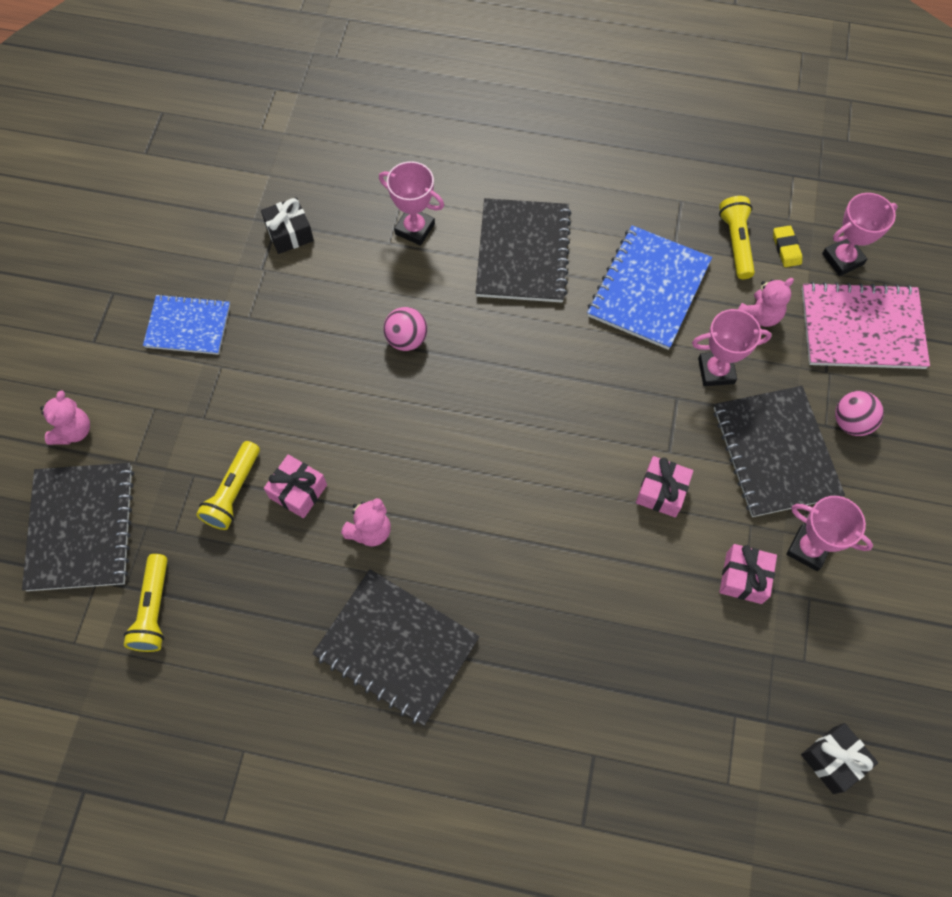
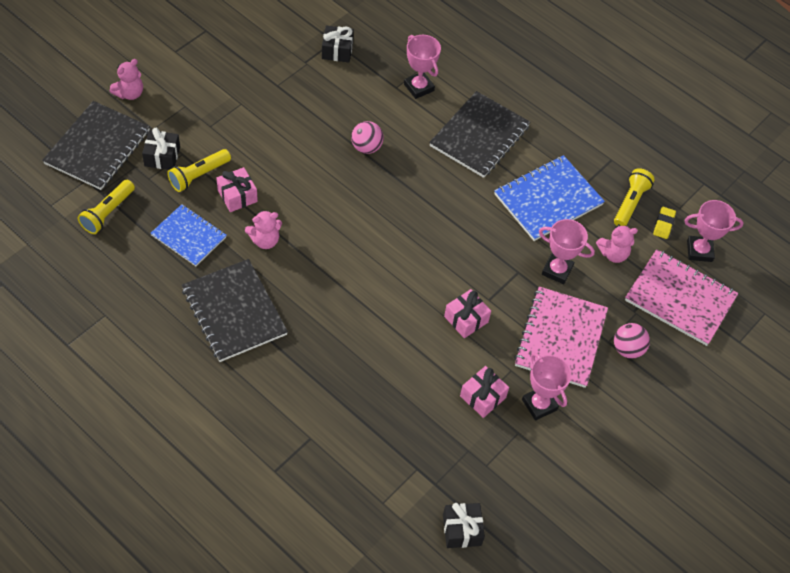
camera: 25 degrees right, 10 degrees down
(171, 493) = (162, 156): none -> black gift
(188, 326) = (237, 71): blue notebook -> blue notebook (189, 236)
(775, 452) = (560, 338): black notebook -> pink notebook

